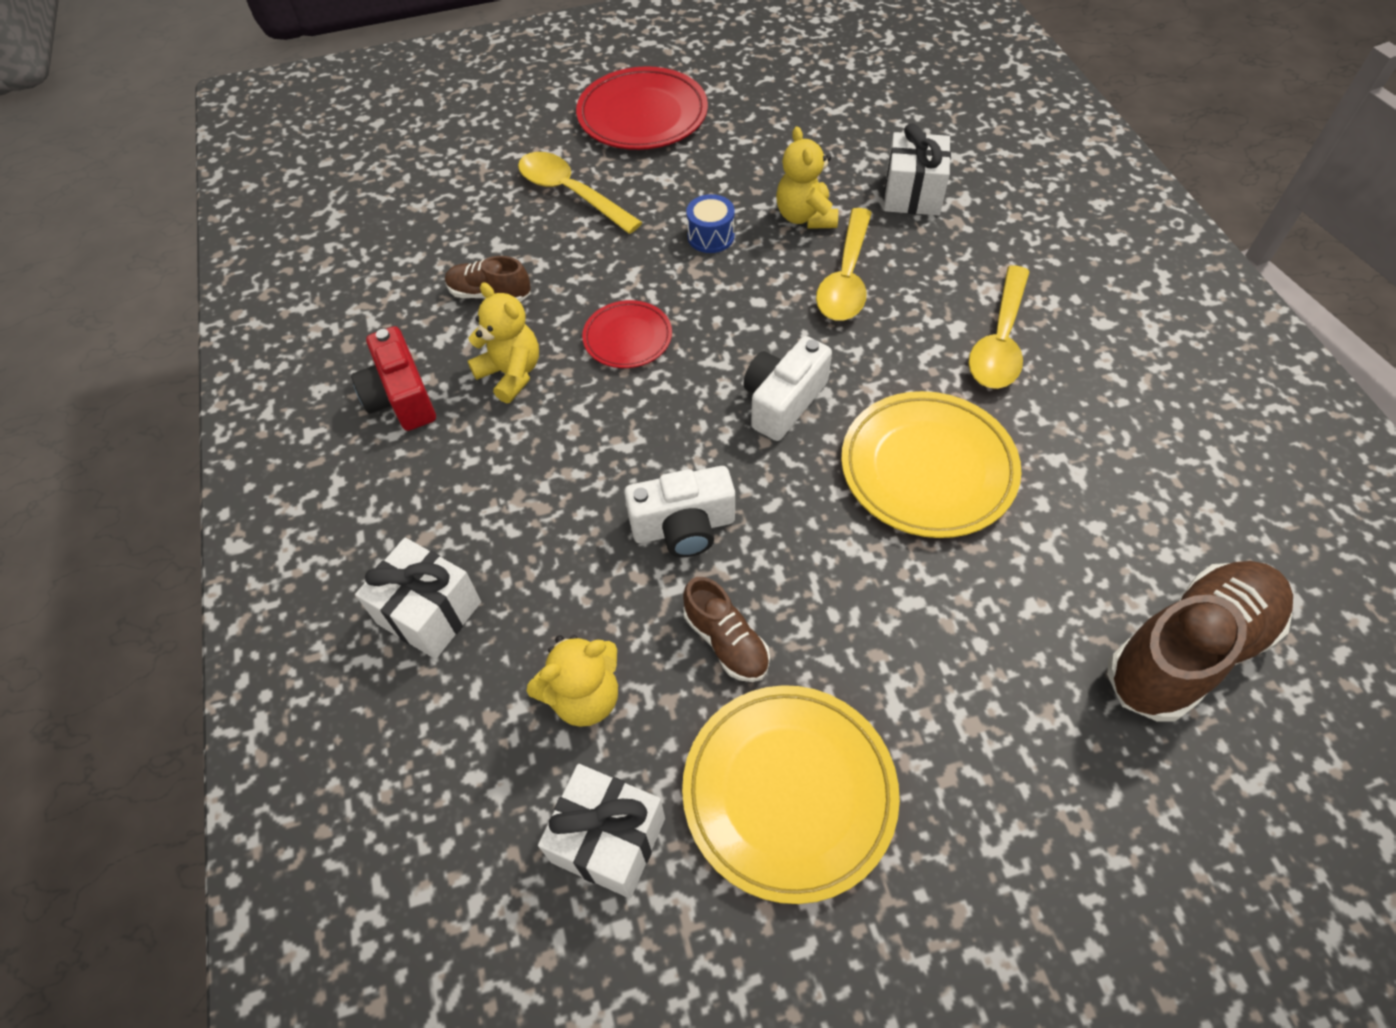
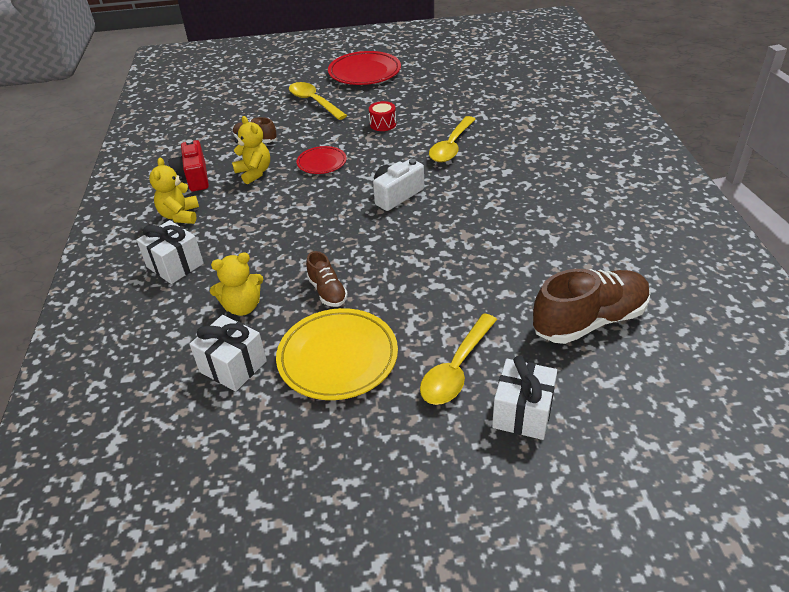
camera: 10 degrees right, 15 degrees down
(684, 527) = (322, 242): white camera -> none
(711, 236) = (383, 124): blue drum -> red drum
(805, 217) = (438, 119): yellow teddy bear -> yellow teddy bear (180, 216)
(912, 194) = (502, 113): white gift -> white gift (522, 413)
(927, 469) = (467, 229): yellow plate -> none
(1000, 341) = (529, 179): yellow spoon -> yellow spoon (456, 369)

